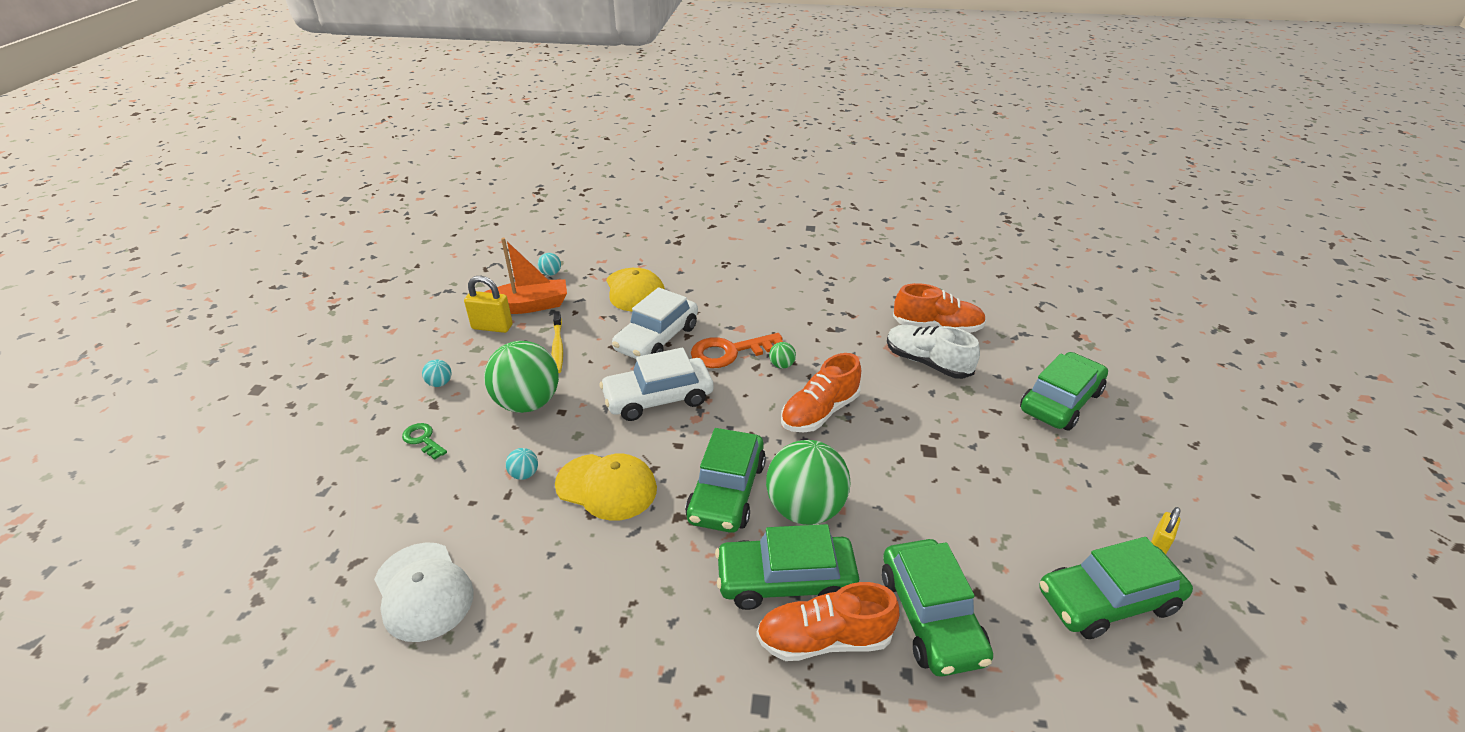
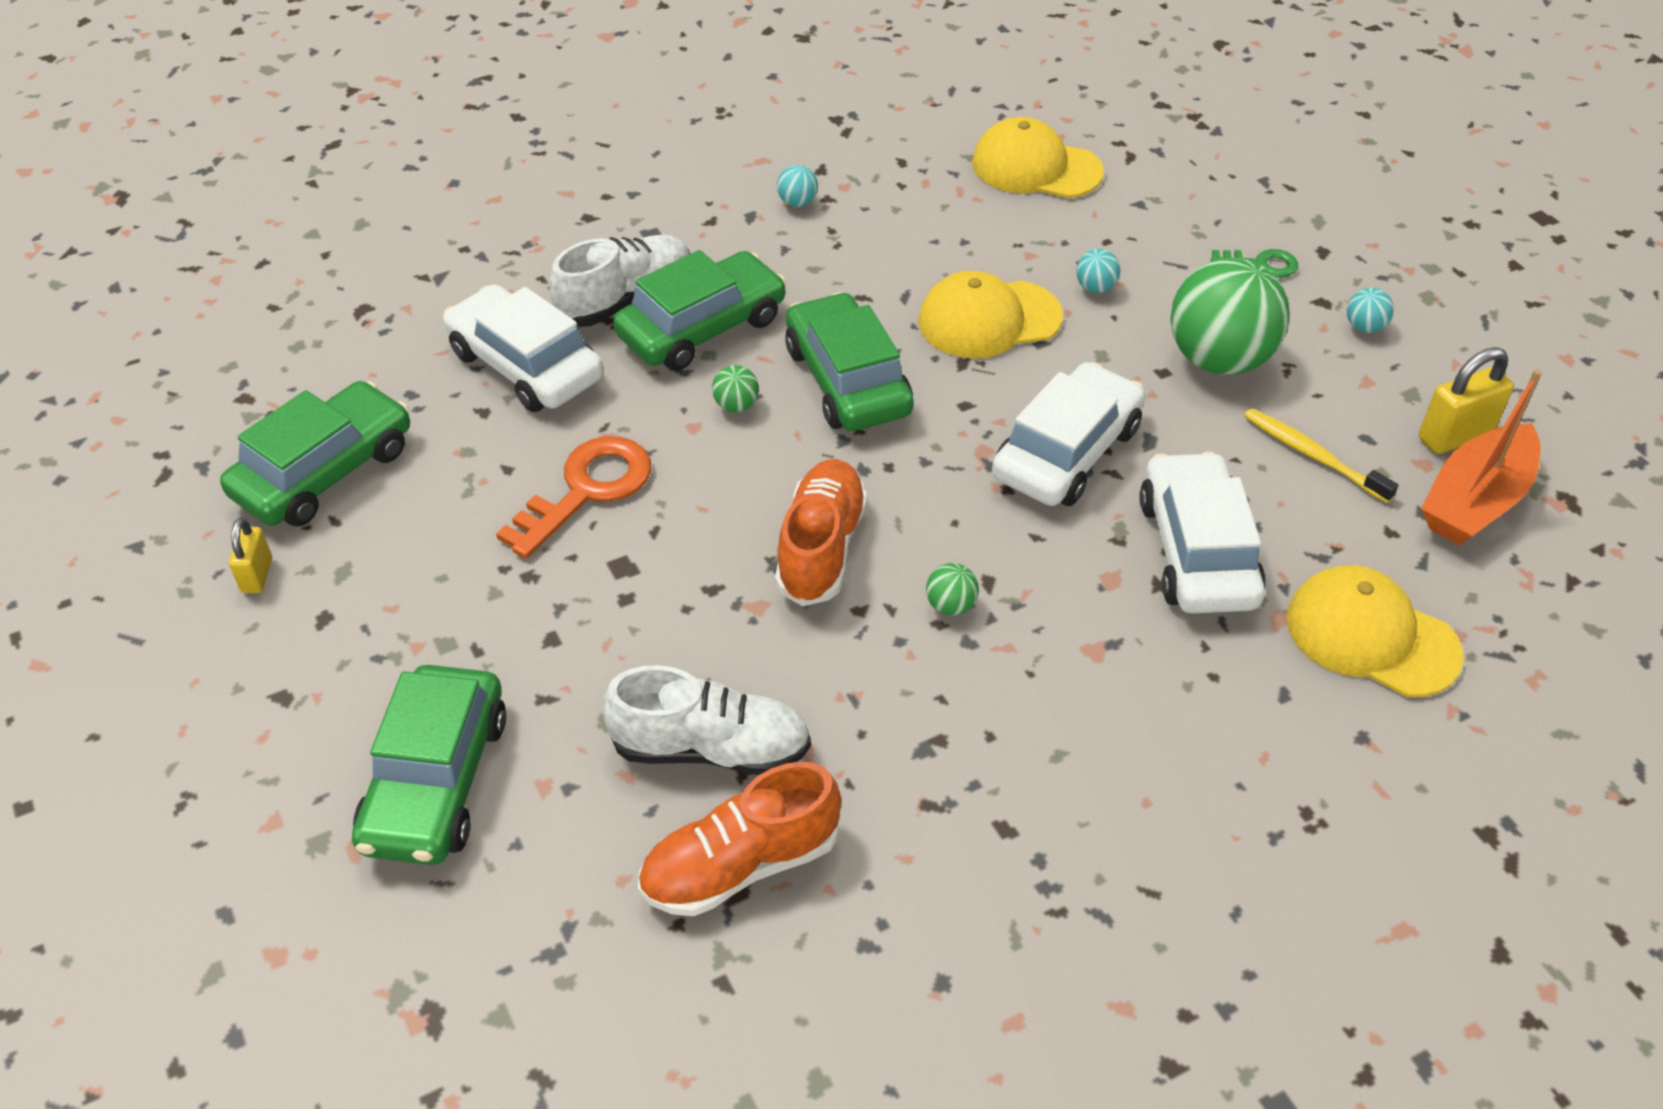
camera: 145 degrees right, 10 degrees up
(423, 591) = (1036, 167): white cap -> yellow cap
(551, 273) = (1561, 590): turquoise ball -> turquoise ball (797, 203)
(730, 352) = (1056, 587): orange key -> orange key (587, 490)
(805, 509) = (736, 405): green ball -> green ball, size x0.40
(824, 639) = (626, 299): orange shoe -> white shoe
(931, 616) = (525, 365): green car -> white car

